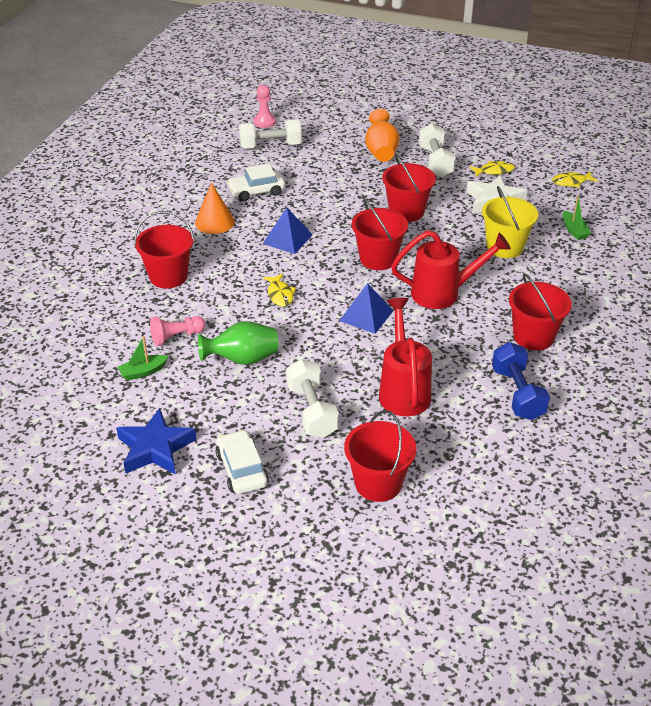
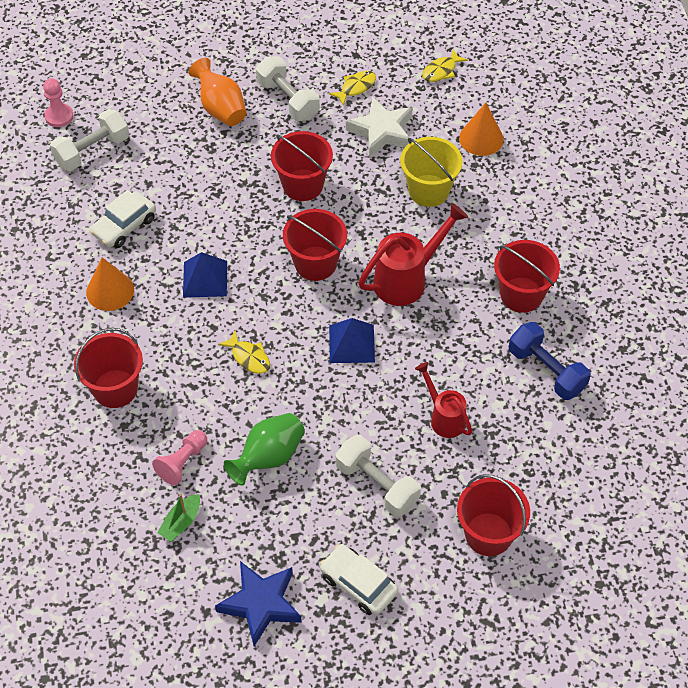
camera: 30 degrees left, 15 degrees up
(403, 390) = (444, 417): red watering can -> red watering can, size x0.63
(574, 230) = (481, 138): green boat -> orange cone

